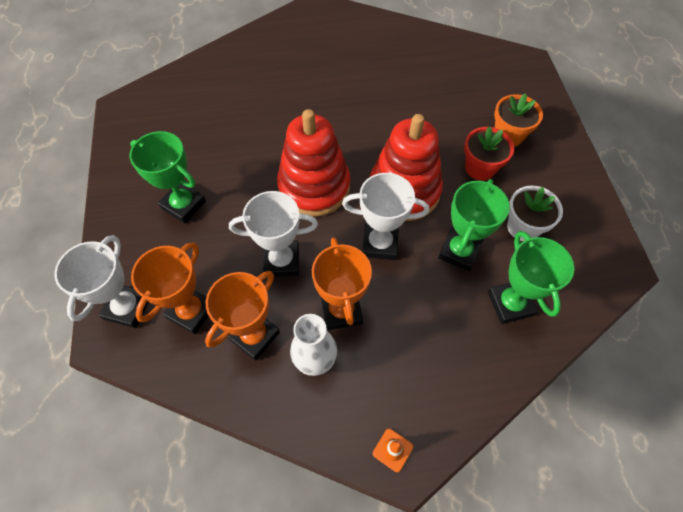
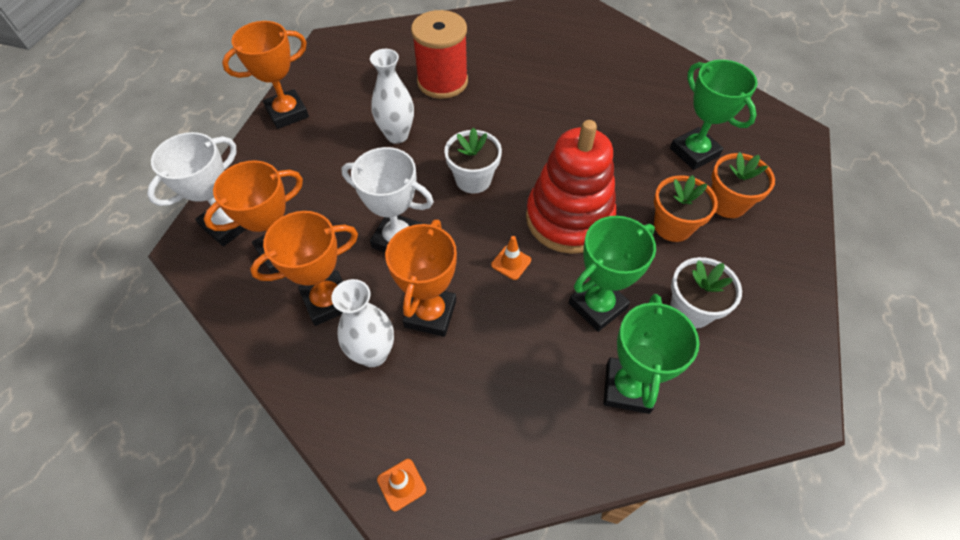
camera: 25 degrees right, 5 degrees down
(120, 187) = (287, 113): none -> orange trophy
(183, 205) = (334, 150): green trophy -> green trophy (694, 152)
(230, 172) = (397, 135): none -> white vase
(242, 111) = (442, 82): none -> red spool
(314, 187) = (473, 179): red stacking toy -> white flower pot
(380, 244) = (511, 262): white trophy -> orange traffic cone
(480, 168) = (673, 226): red flower pot -> orange flower pot

